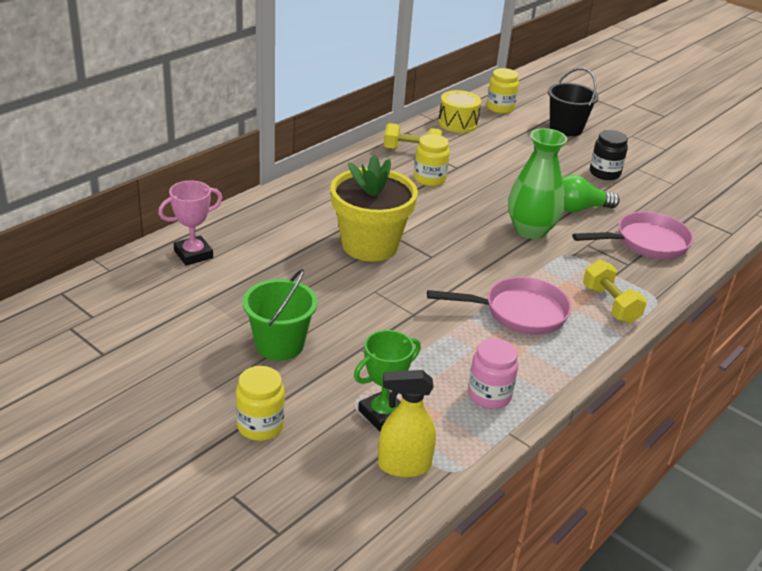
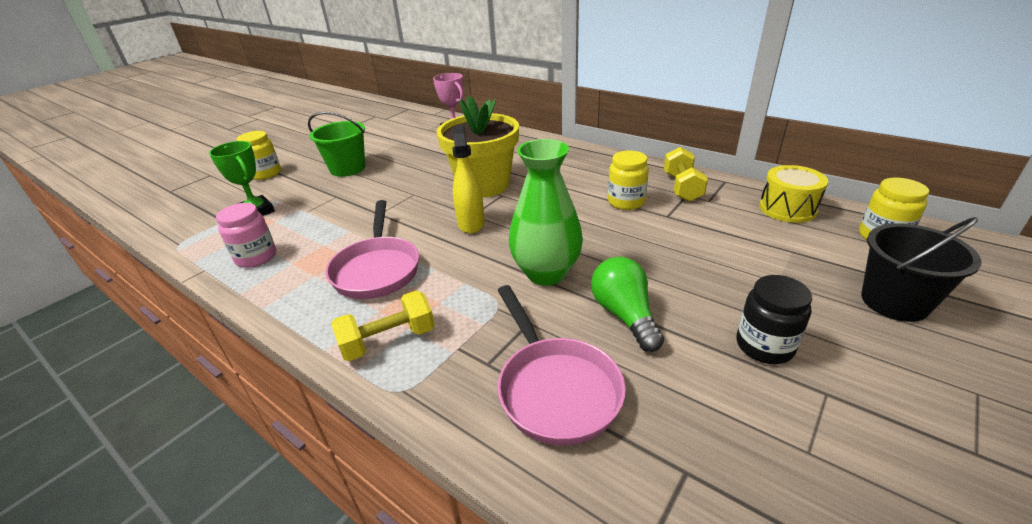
camera: 90 degrees right, 0 degrees up
(403, 466) = (197, 224): yellow spray bottle -> yellow spray bottle (471, 223)

